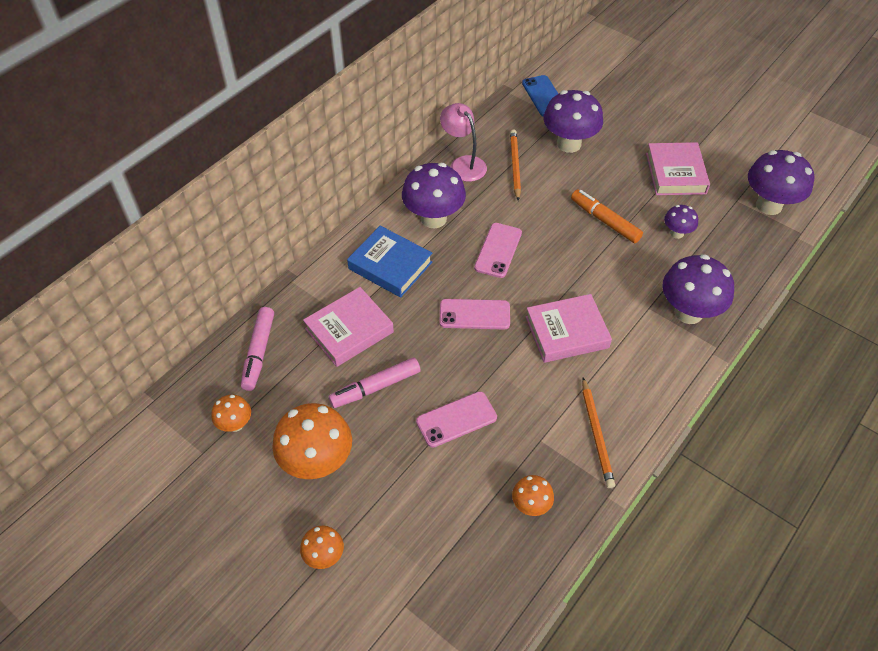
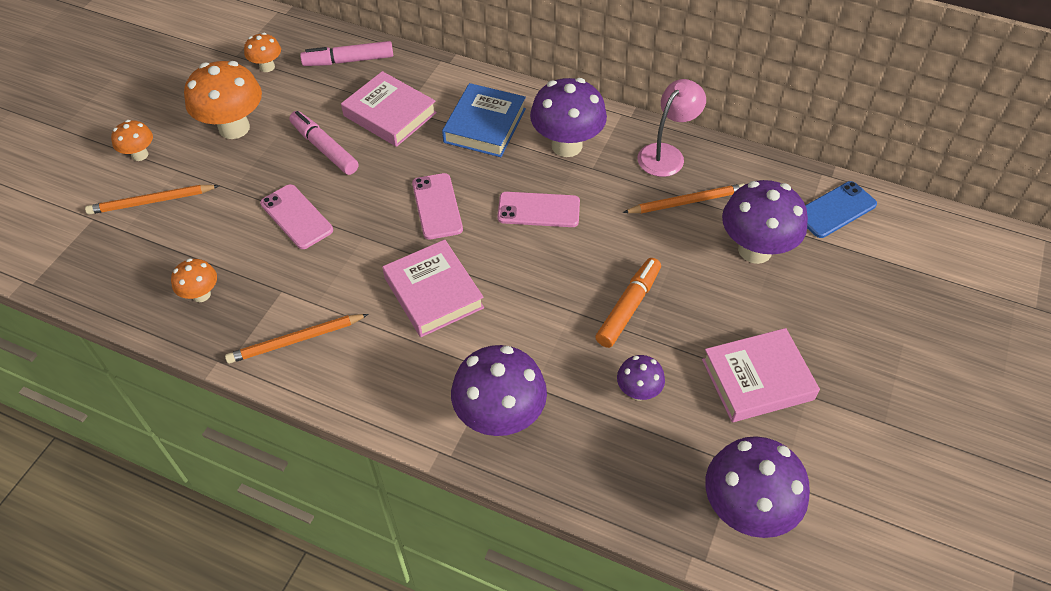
camera: 75 degrees right, 0 degrees up
(397, 546) = (152, 201): none -> orange pencil

